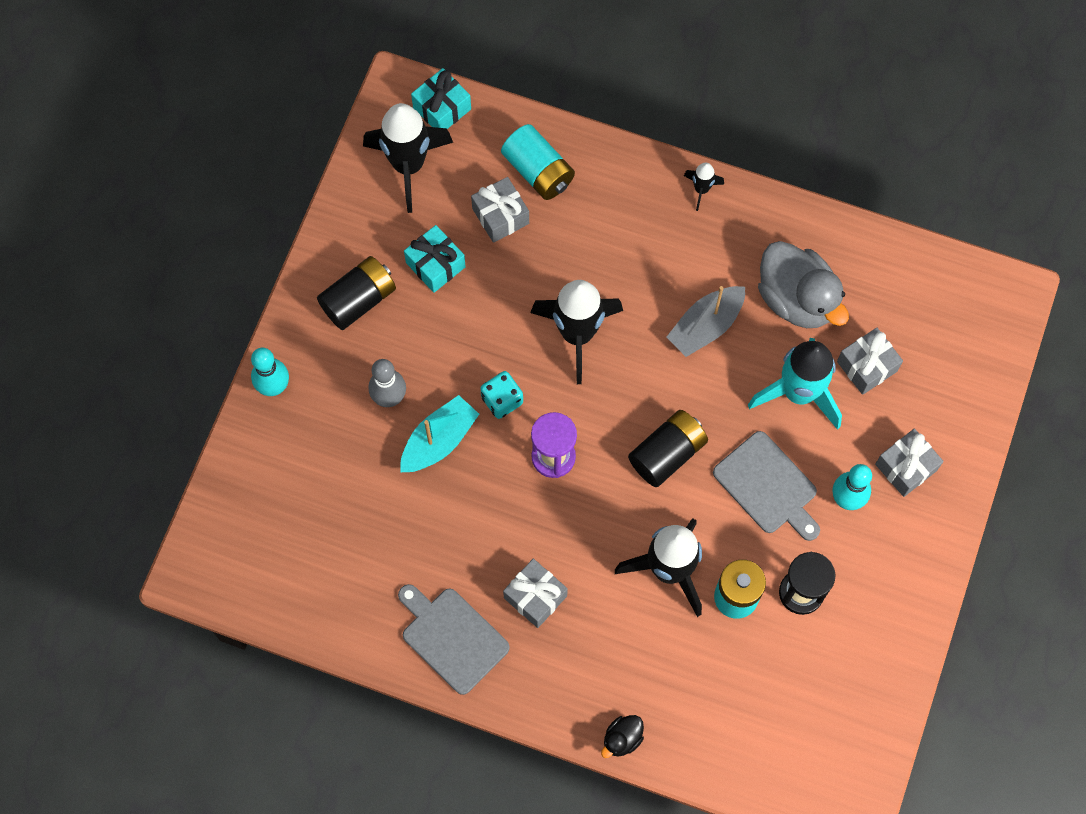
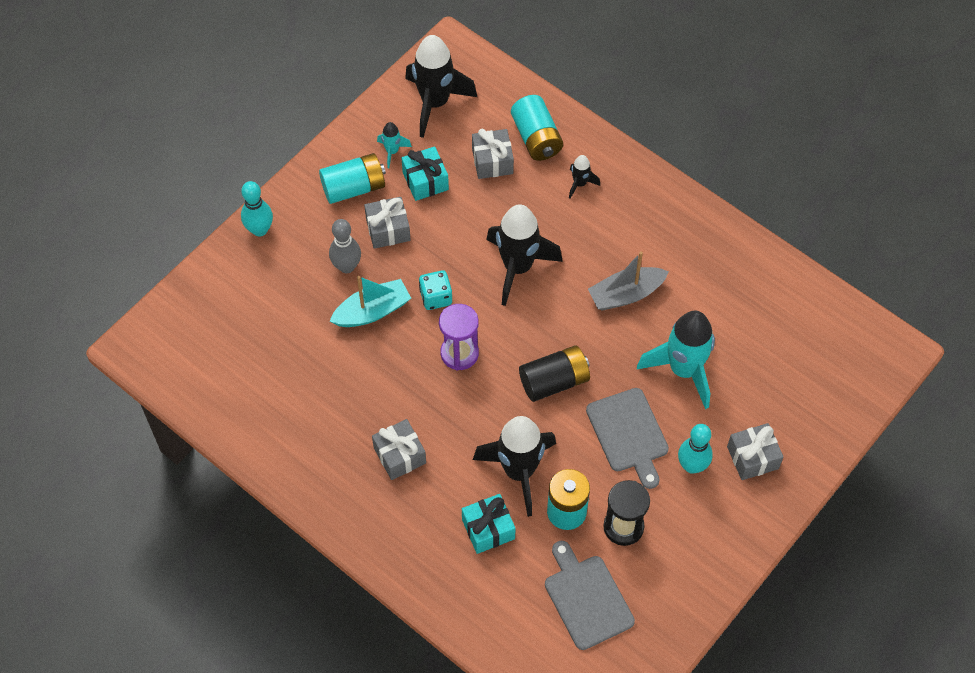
camera: 20 degrees right, 10 degrees down
(359, 300) = (354, 188): black battery -> turquoise battery
(384, 241) = (392, 151): none -> turquoise rocket
(442, 108) = (479, 70): turquoise gift -> turquoise gift (488, 529)
(452, 637) = (318, 463): grey cutting board -> grey cutting board (586, 598)
(622, 739) = (425, 591): black duck -> none
(701, 189) = (664, 191): black rocket -> black rocket (580, 184)
(797, 299) = (710, 298): grey duck -> none
(867, 366) = (749, 368): grey gift -> grey gift (388, 229)

